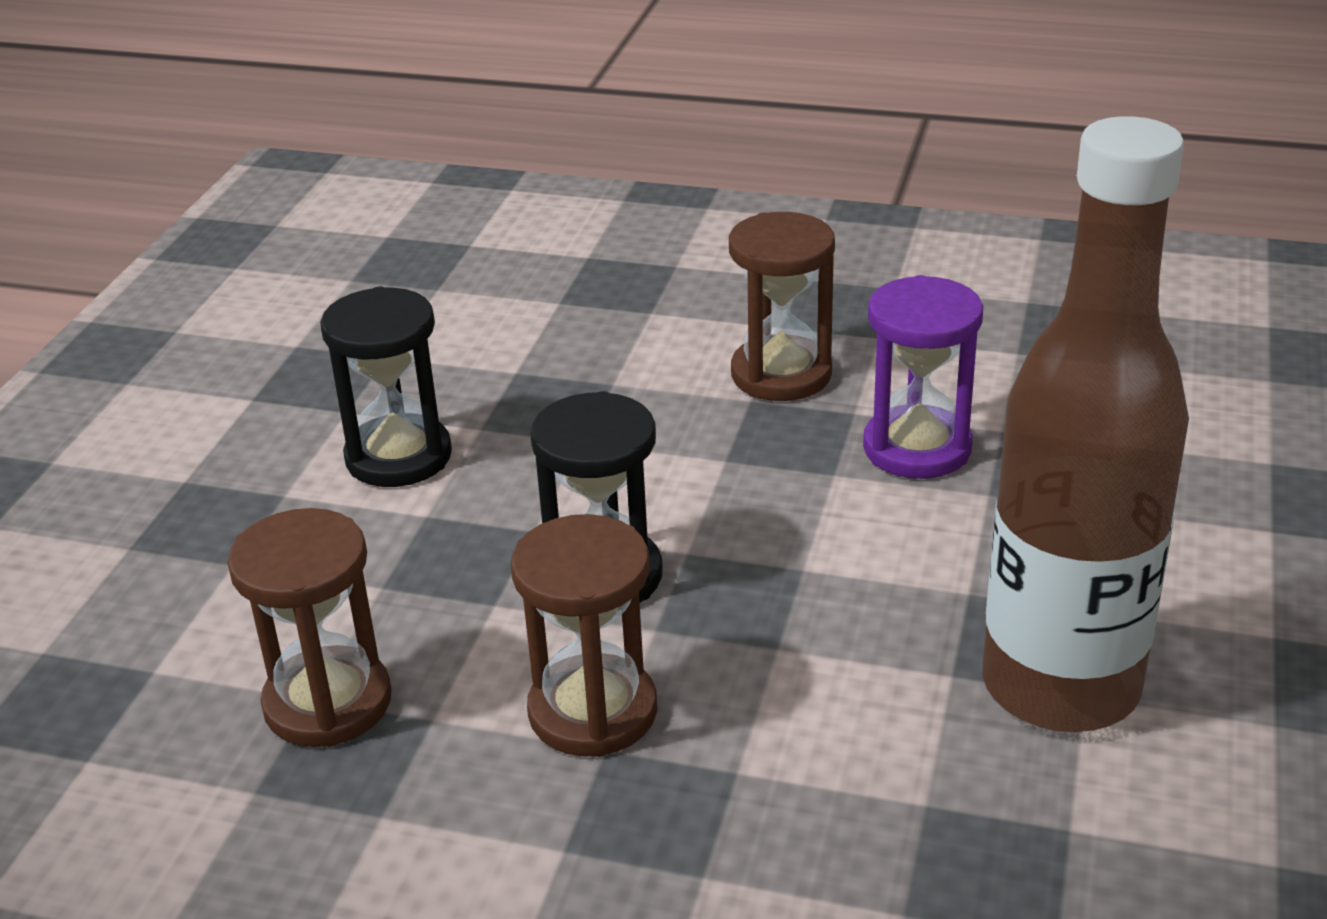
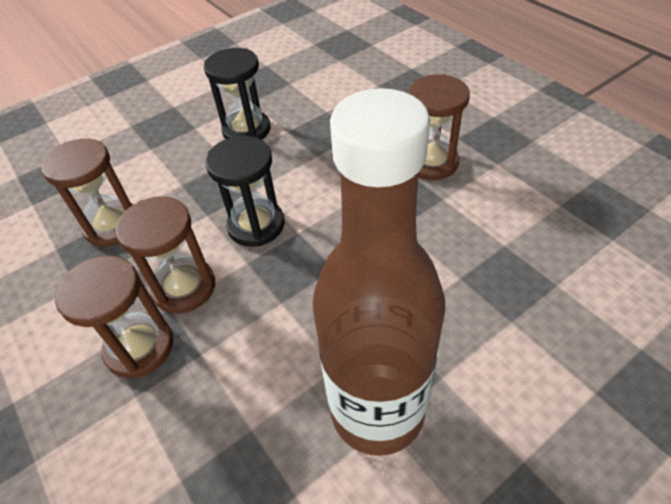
camera: 40 degrees right, 15 degrees up
(624, 819) = (139, 347): none -> brown hourglass
(917, 448) = (452, 233): purple hourglass -> none

